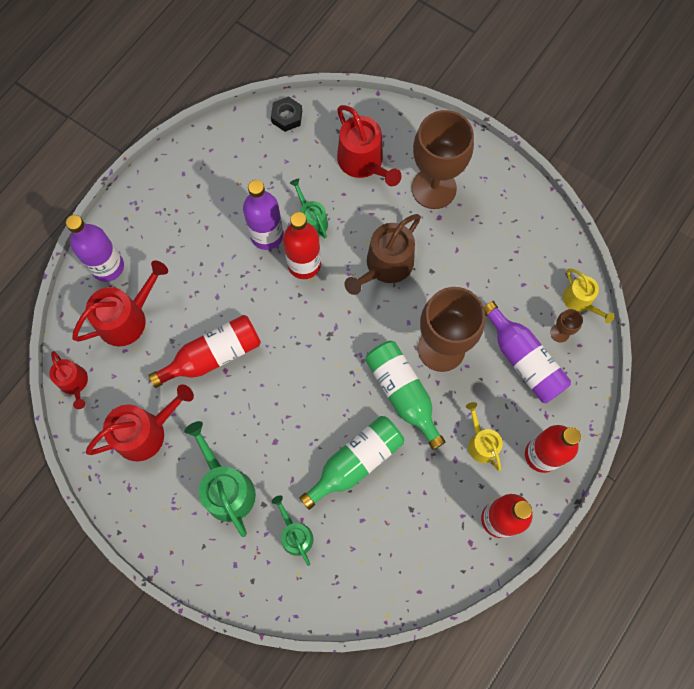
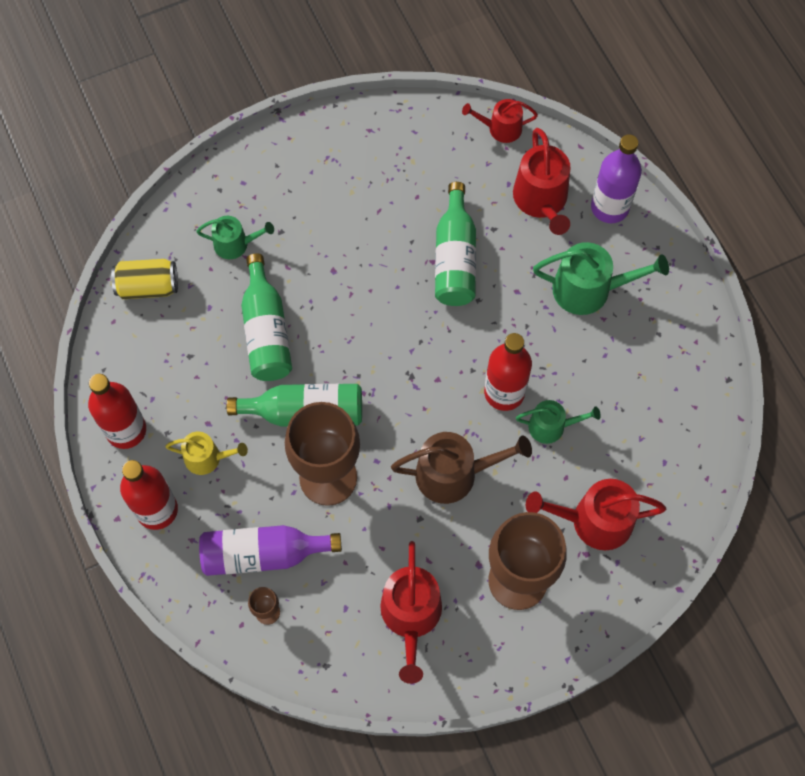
camera: 120 degrees right, 5 degrees down
(146, 432) = (414, 166): red watering can -> red watering can (411, 616)
(213, 355) = (455, 258): red bottle -> green bottle
(226, 488) = (316, 208): green watering can -> green watering can (589, 289)
(267, 235) = (559, 373): purple bottle -> none
(287, 117) = (699, 469): black nut -> none
(373, 583) = (148, 287): none -> yellow can
(385, 266) = (454, 474): brown watering can -> brown watering can turned 105 degrees clockwise
(580, 301) = (288, 658): yellow watering can -> none

